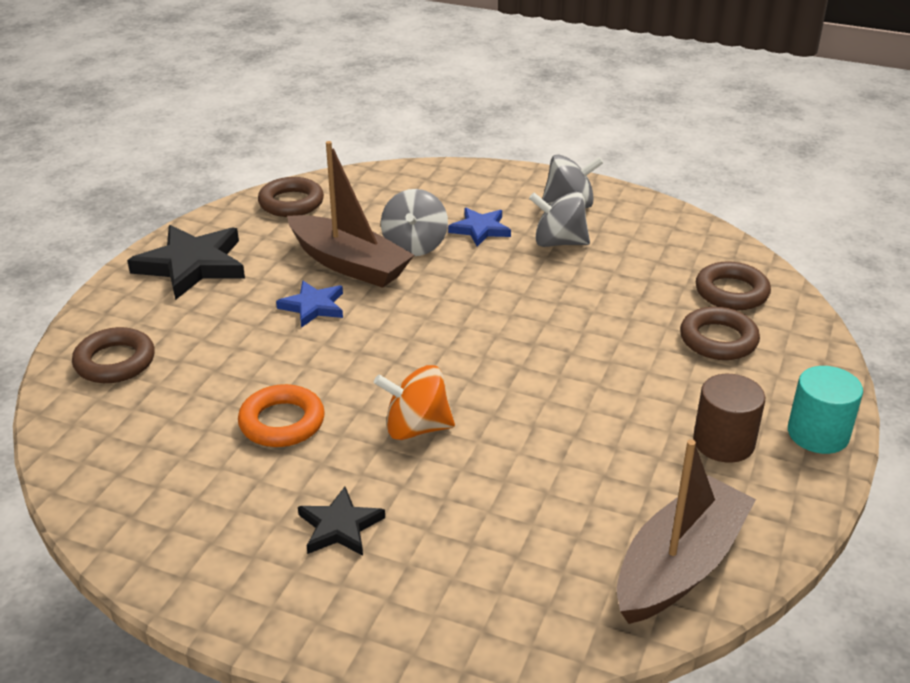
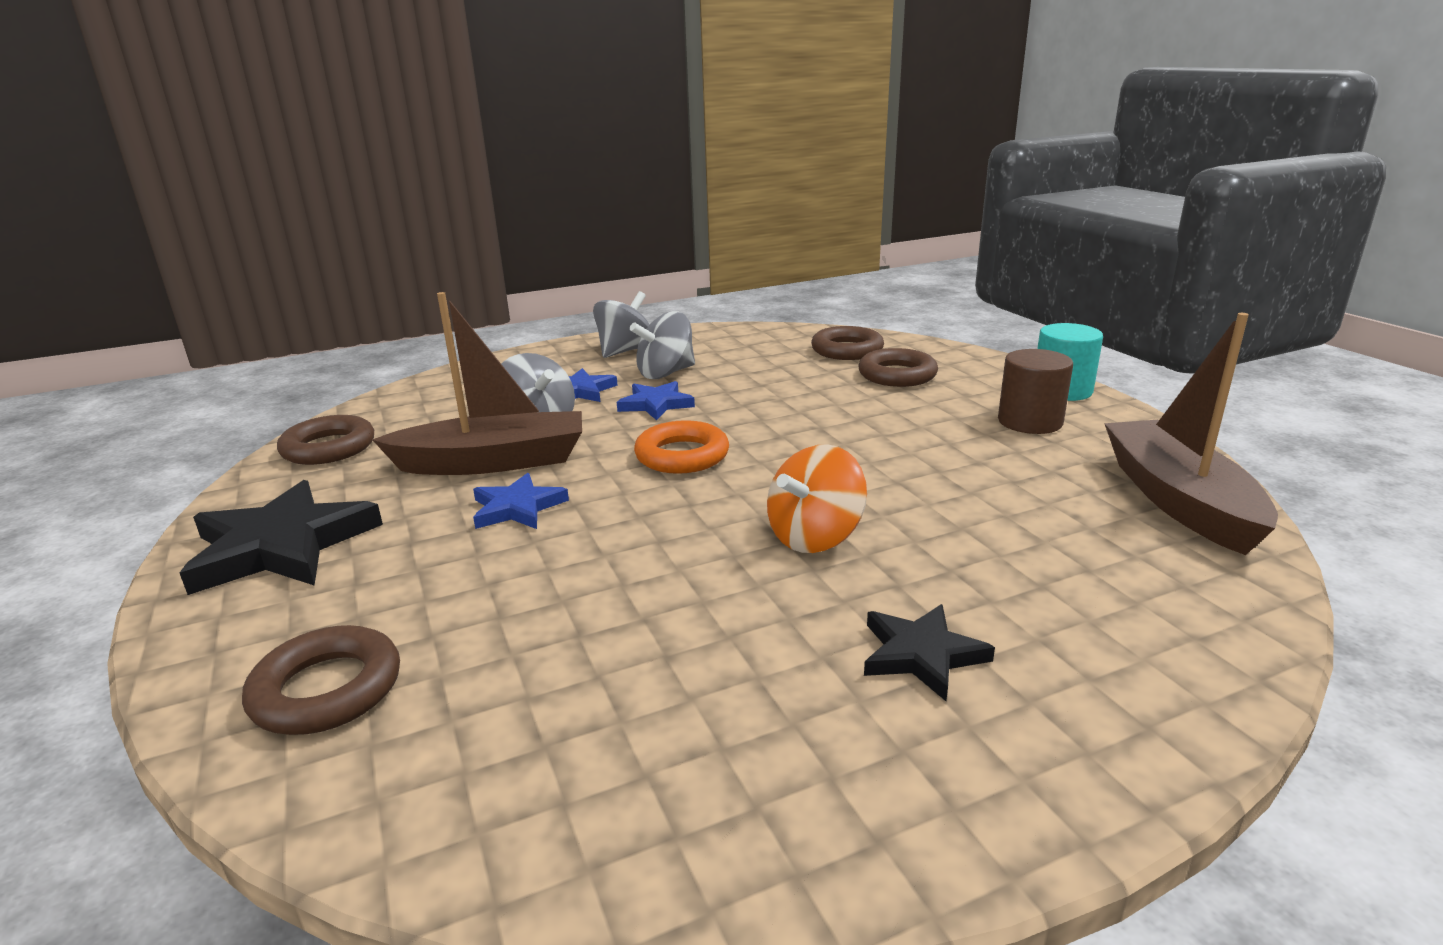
camera: 45 degrees left, 10 degrees down
(282, 422) = (676, 612): orange ring -> orange ring (682, 455)
(505, 269) = (655, 404): none -> blue star

